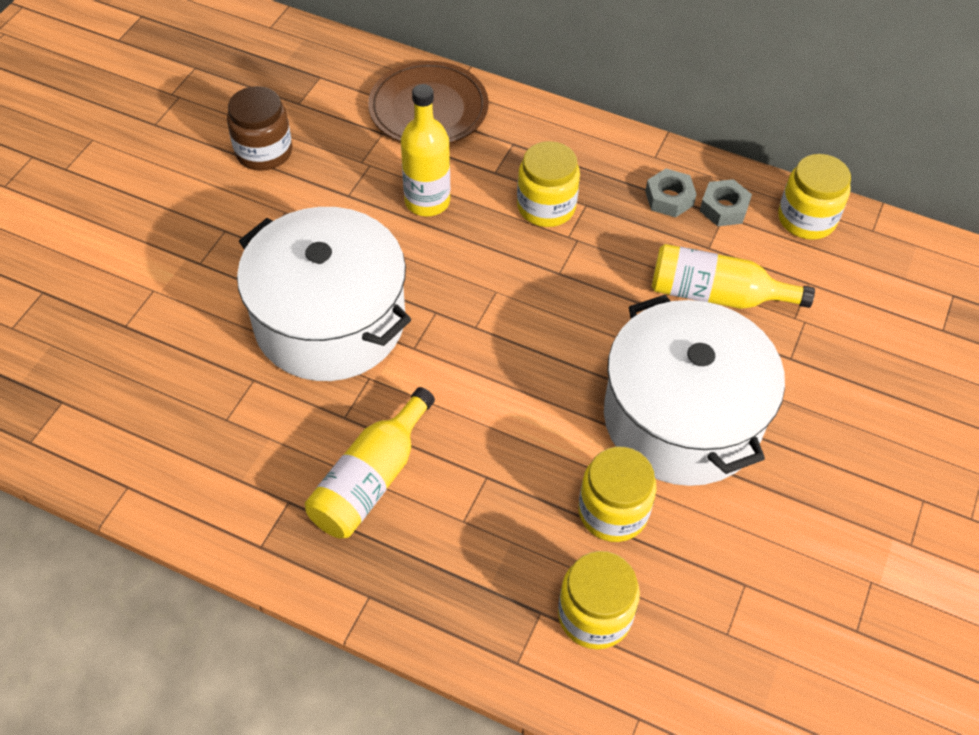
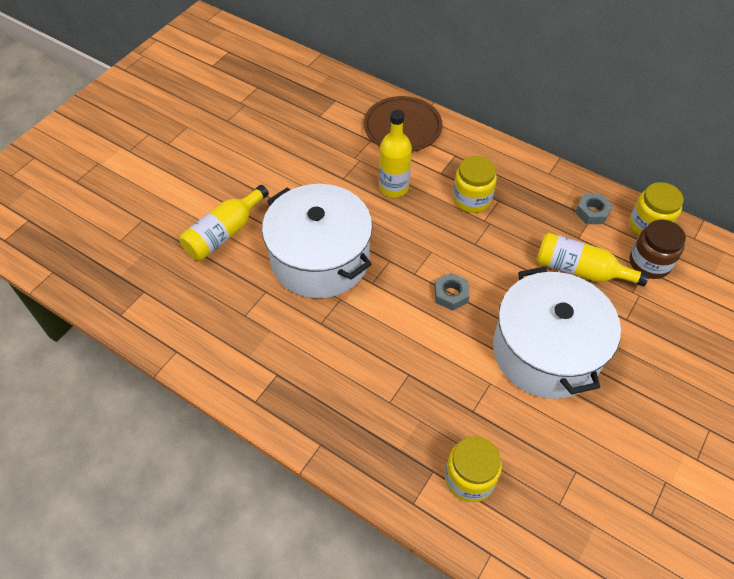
camera: 10 degrees right, 0 degrees up
(264, 151) = (293, 145): brown jar -> brown jar (649, 263)
(370, 479) = (332, 366): yellow bottle -> yellow bottle (224, 233)
(613, 512) = (491, 409): yellow jar -> none
(669, 198) = (555, 202): grey nut -> grey nut (451, 295)

